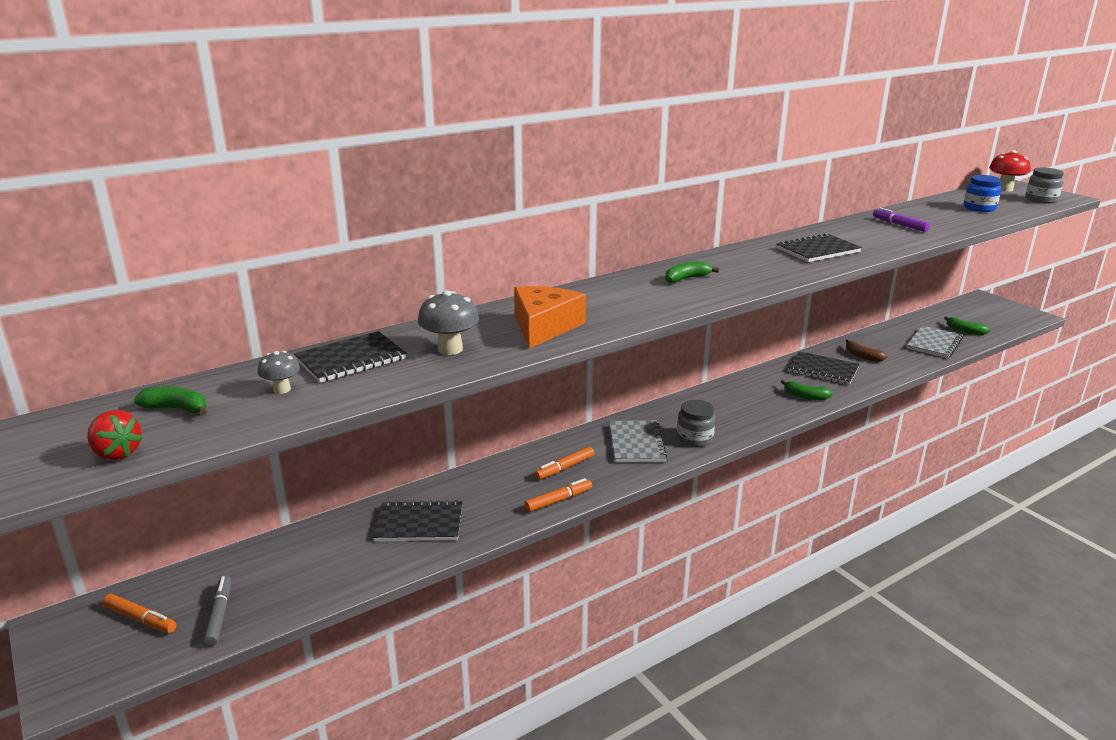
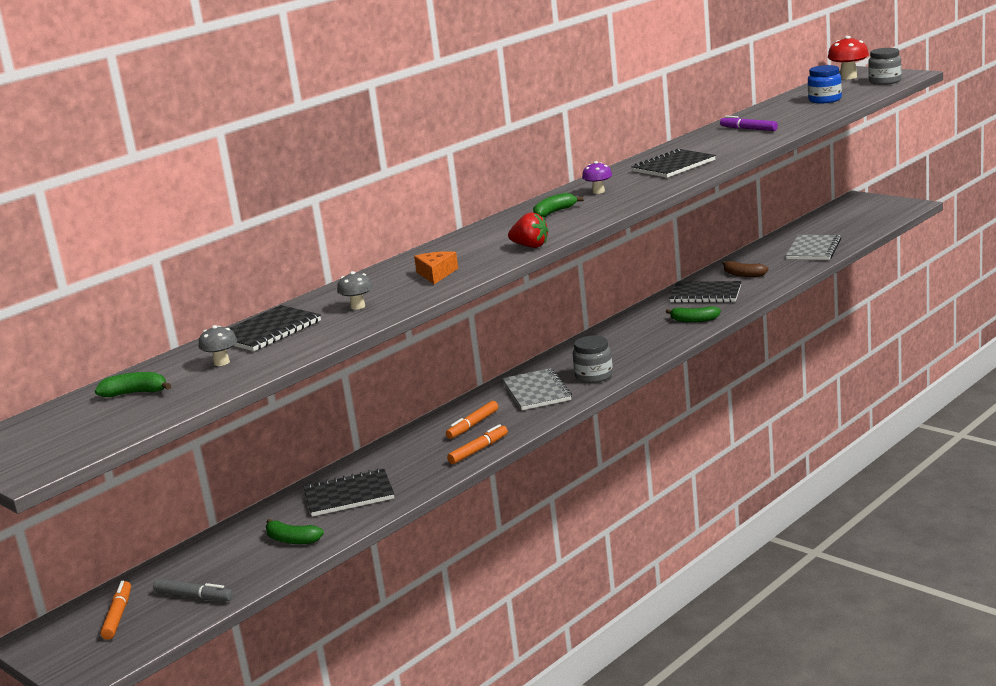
camera: 10 degrees left, 5 degrees down
(117, 453) = (111, 428): red strawberry -> red strawberry (530, 246)
(140, 619) = (118, 616): orange marker -> orange marker turned 105 degrees counterclockwise
(219, 615) = (194, 596): grey marker -> grey marker turned 135 degrees clockwise
(450, 349) = (358, 306): grey mushroom -> grey mushroom, size x0.62
(544, 326) = (436, 274): orange cheese -> orange cheese, size x0.58
(737, 264) = (598, 191): none -> purple mushroom
(965, 331) = (843, 232): green banana -> green banana (292, 540)

